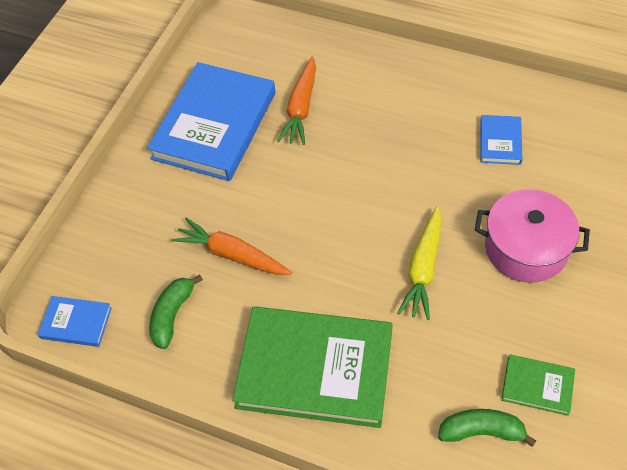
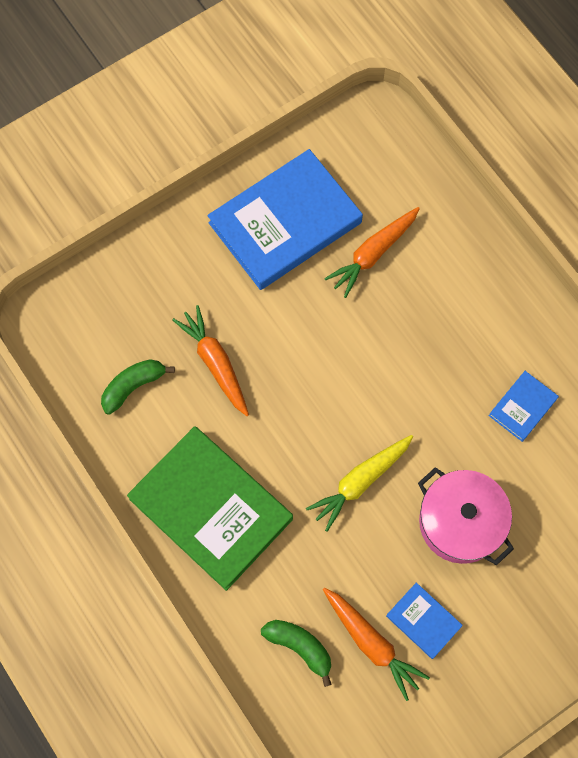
camera: 30 degrees right, 15 degrees up
(76, 323) = (56, 343): blue book -> blue book (423, 621)
(537, 386) = (371, 643): green book -> orange carrot

